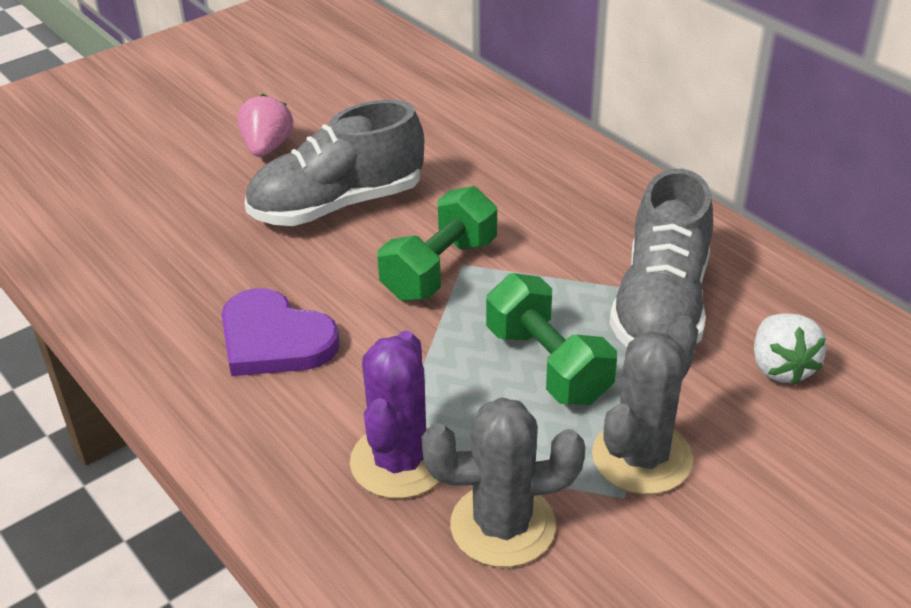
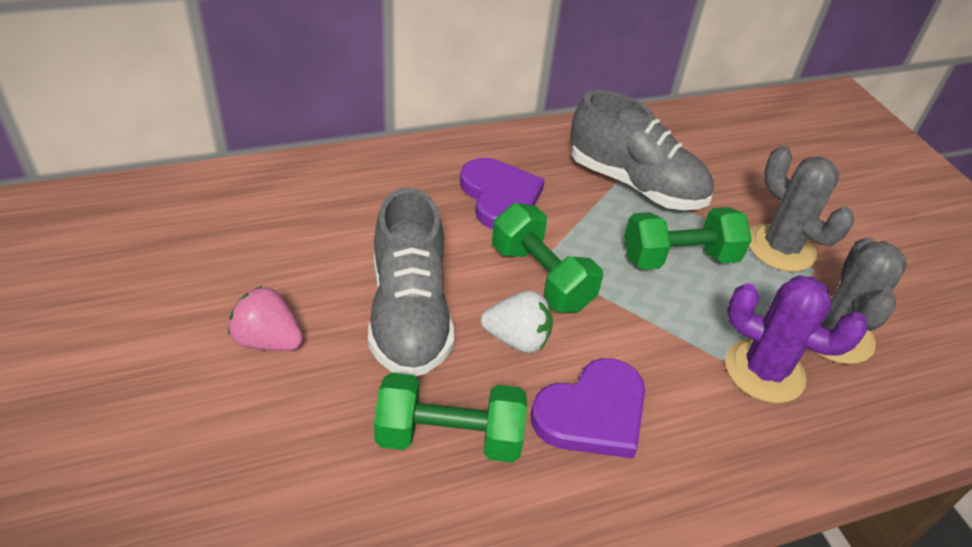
camera: 75 degrees left, 5 degrees up
(210, 262) = (449, 437): none -> green dumbbell
(546, 214) = (500, 197): none -> purple heart
(781, 367) = (712, 161): white strawberry -> white strawberry (517, 339)

